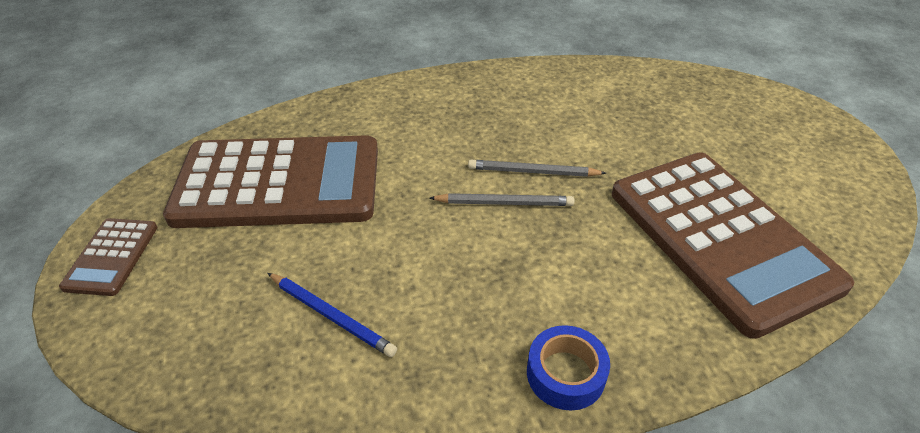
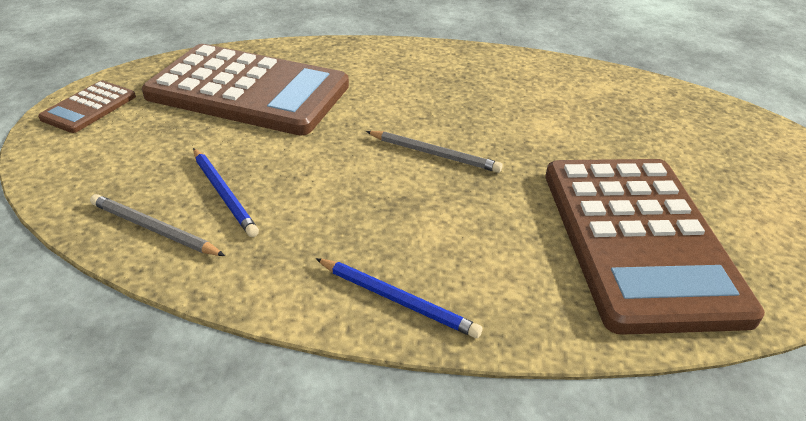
camera: 20 degrees right, 5 degrees down
(533, 172) = (479, 138): grey pencil -> grey pencil (154, 229)
(565, 374) = (397, 299): blue tape -> blue pencil

